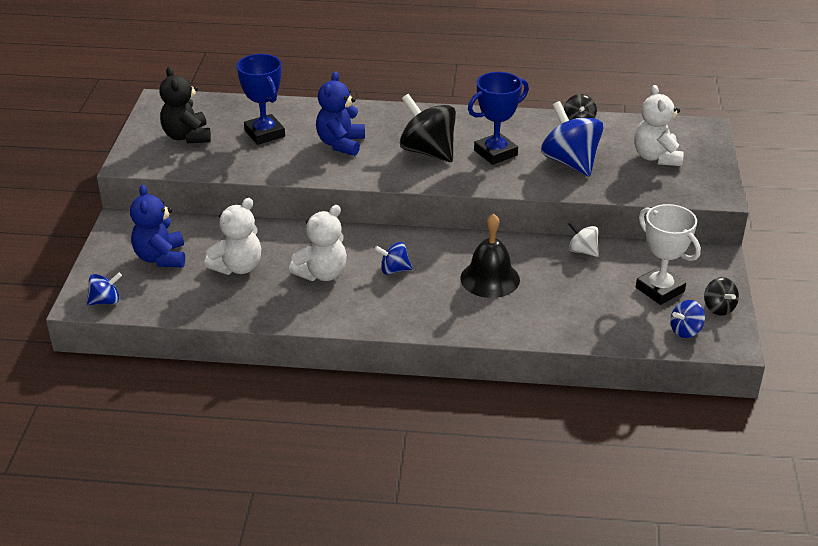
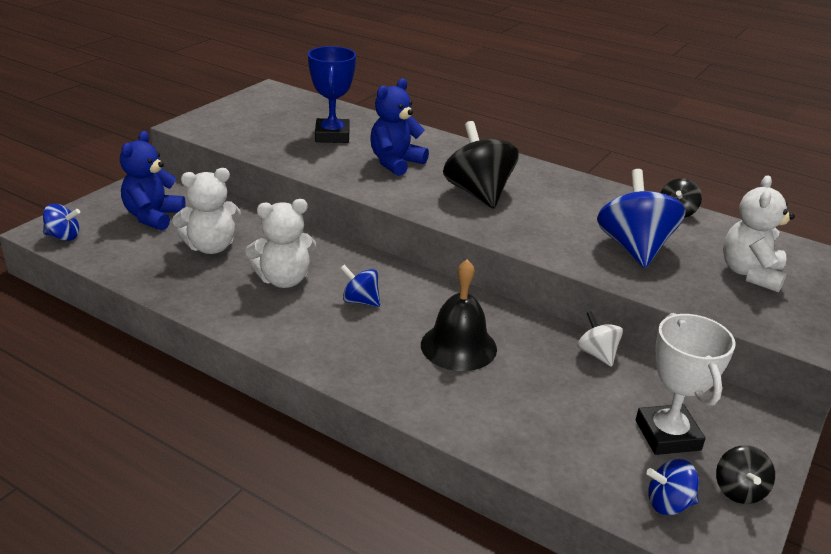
camera: 25 degrees right, 5 degrees down
(187, 136) = (261, 120): black teddy bear -> none
(495, 153) = (552, 214): blue trophy -> none

